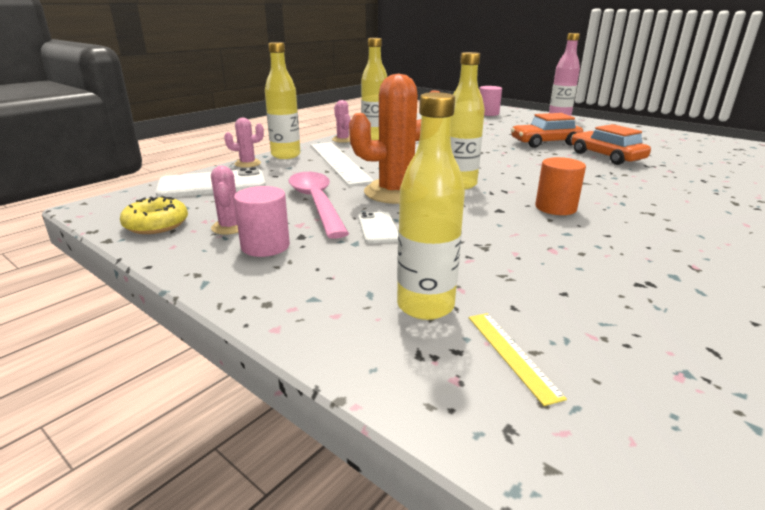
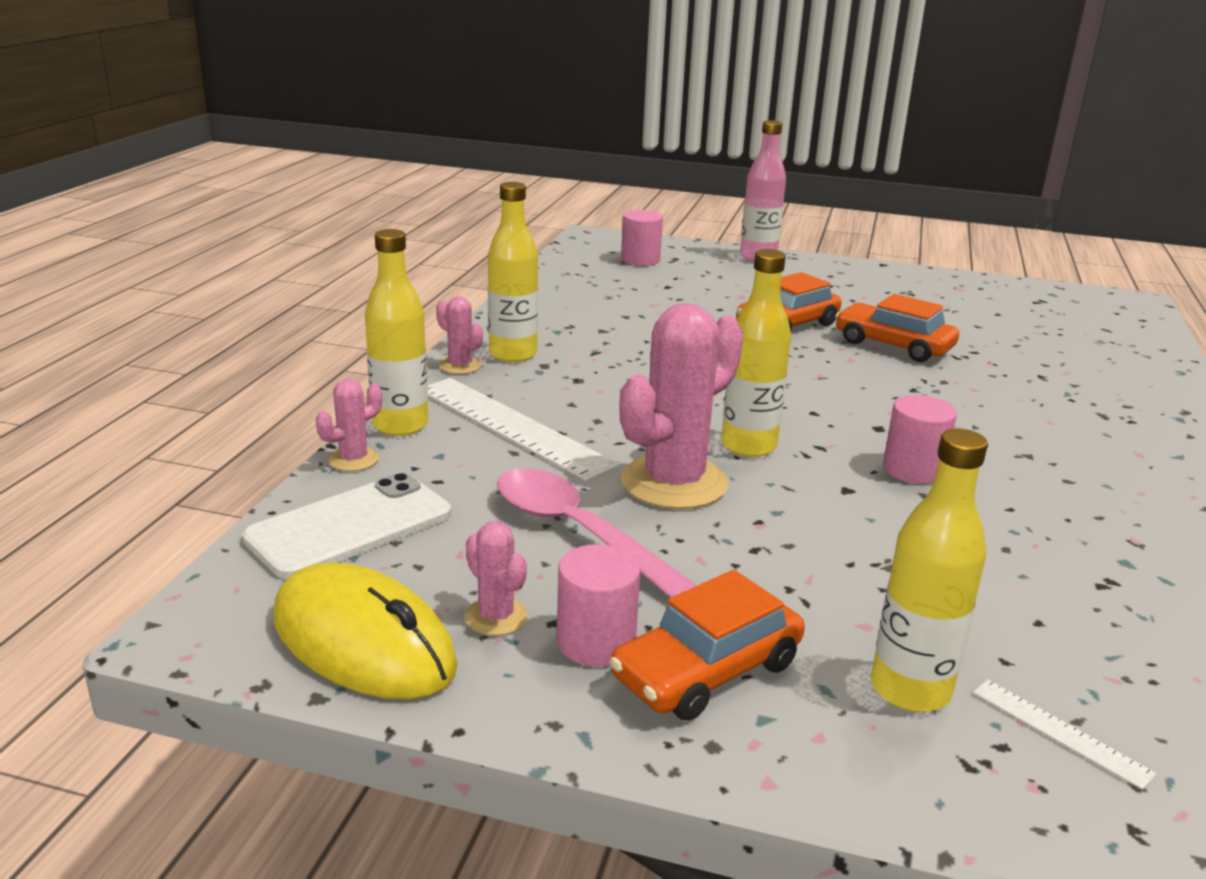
camera: 25 degrees left, 0 degrees up
(156, 224) = (363, 642): yellow donut -> yellow mouse
(308, 270) = (706, 670): none -> orange car
(378, 228) = (720, 564): white phone -> none
(396, 192) = (674, 483): orange cactus -> pink cactus
(511, 354) = (1060, 732): yellow ruler -> white ruler
(555, 208) = (913, 470): orange cylinder -> pink cylinder

